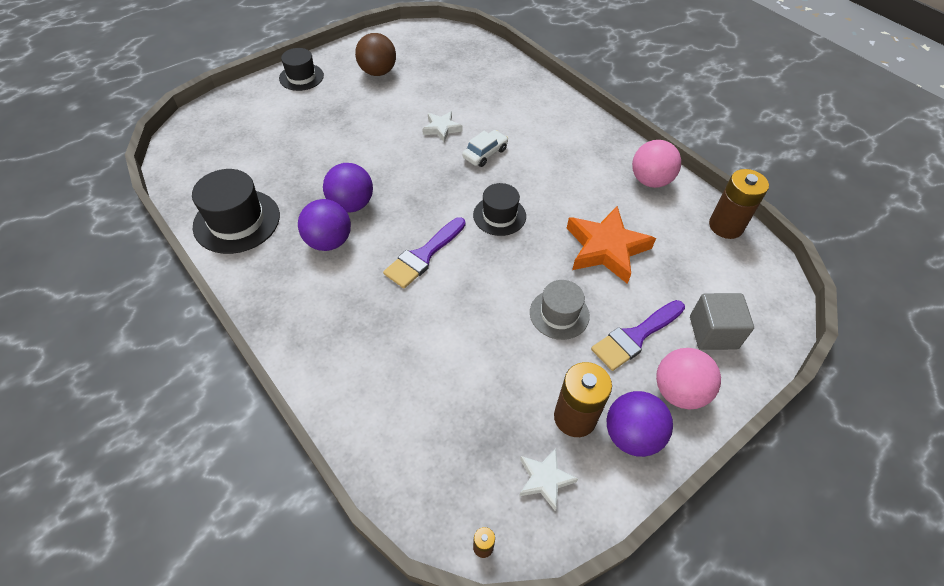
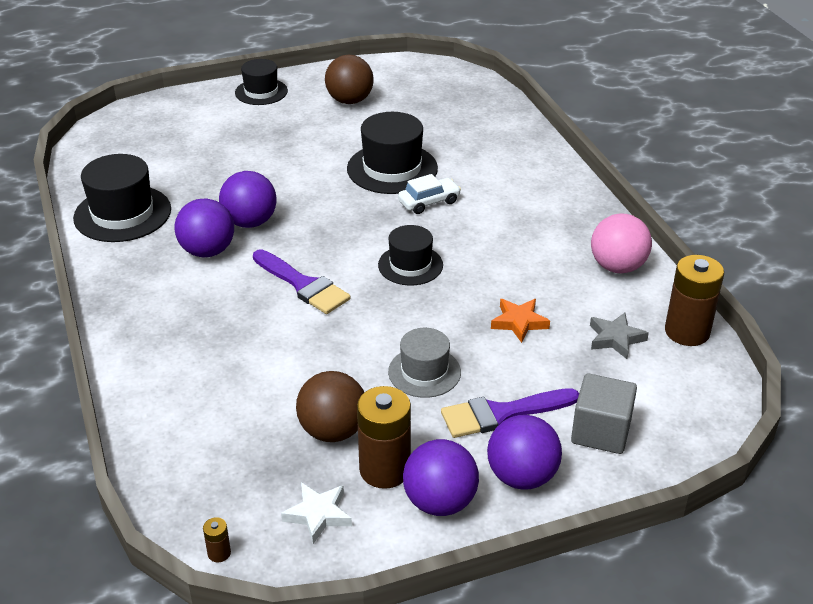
camera: 20 degrees right, 15 degrees down
(424, 255) = (303, 285): purple brush -> purple brush turned 105 degrees counterclockwise
(441, 128) = (392, 168): white star -> black hat
(516, 392) = (333, 431): none -> brown ball
(606, 248) = (519, 322): orange star -> orange star, size x0.53
(679, 391) = (521, 476): pink ball -> purple ball
(681, 245) = (615, 338): none -> grey star

